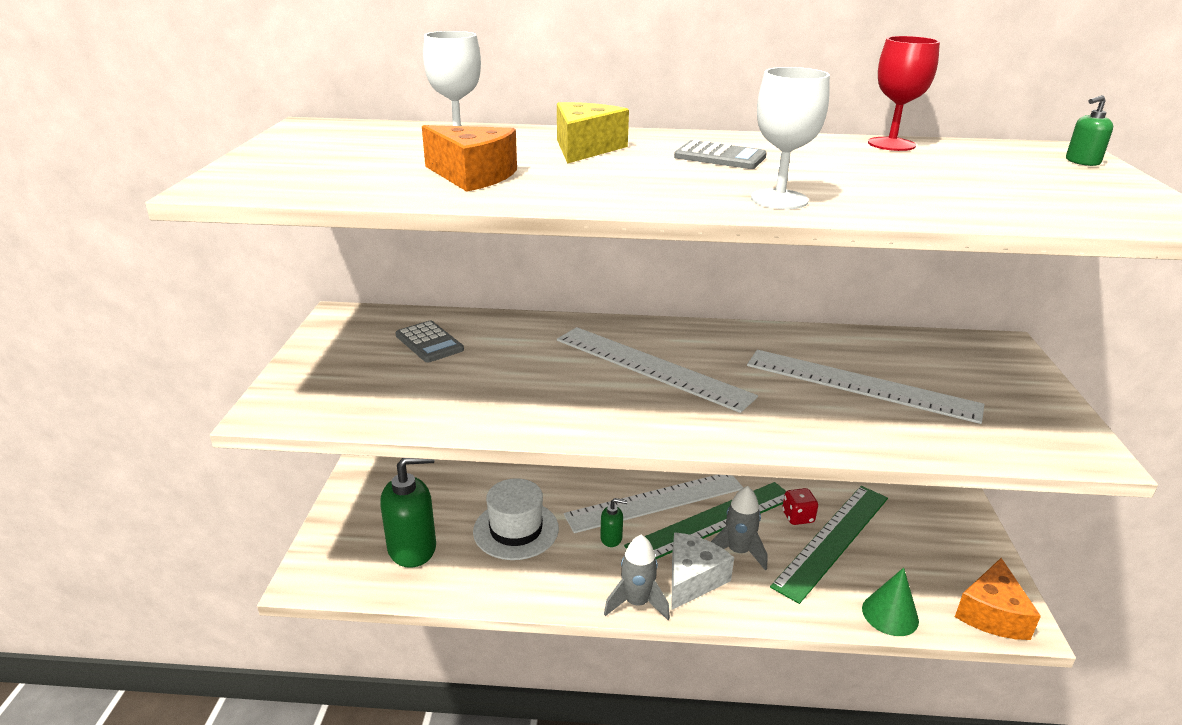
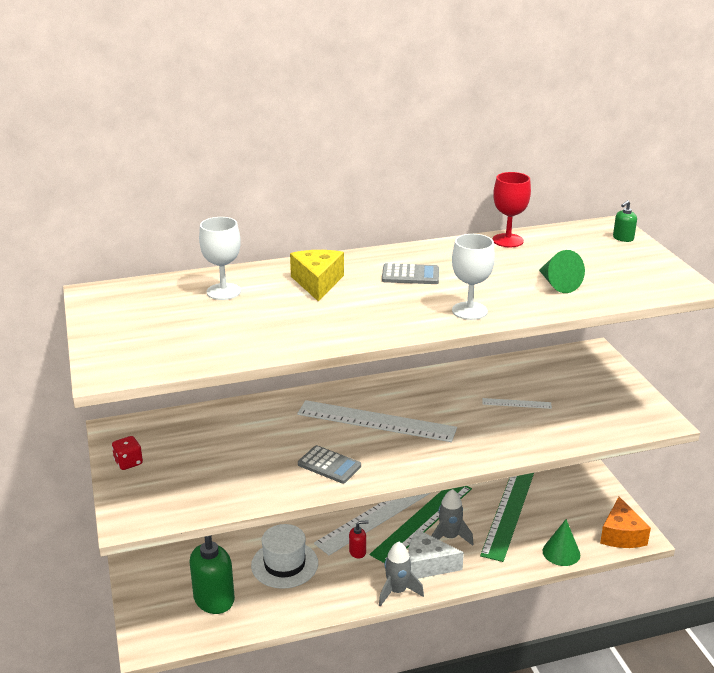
camera: 20 degrees left, 0 degrees up
(429, 342) = (204, 437): grey calculator -> grey calculator (329, 465)
(473, 176) = (267, 326): orange cheese -> none
(611, 538) = (357, 552): green soap dispenser -> red soap dispenser
(693, 579) = (427, 565): white cheese -> white cheese turned 90 degrees counterclockwise
(798, 517) = (479, 502): red dice -> red dice (128, 463)
(860, 385) = (516, 403): white ruler -> white ruler, size x0.44
(945, 191) = (557, 284): none -> green cone

